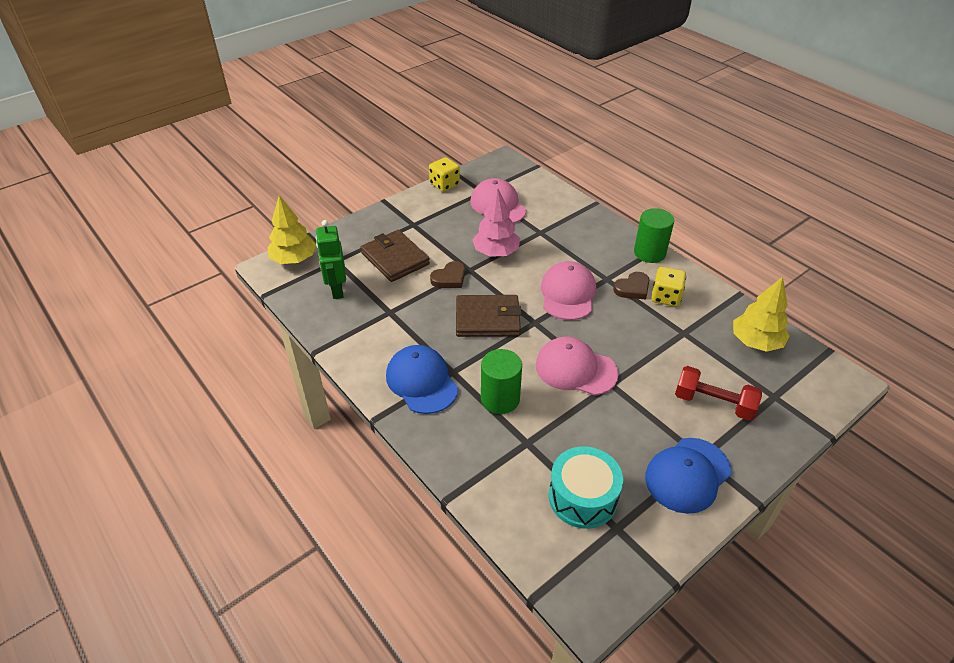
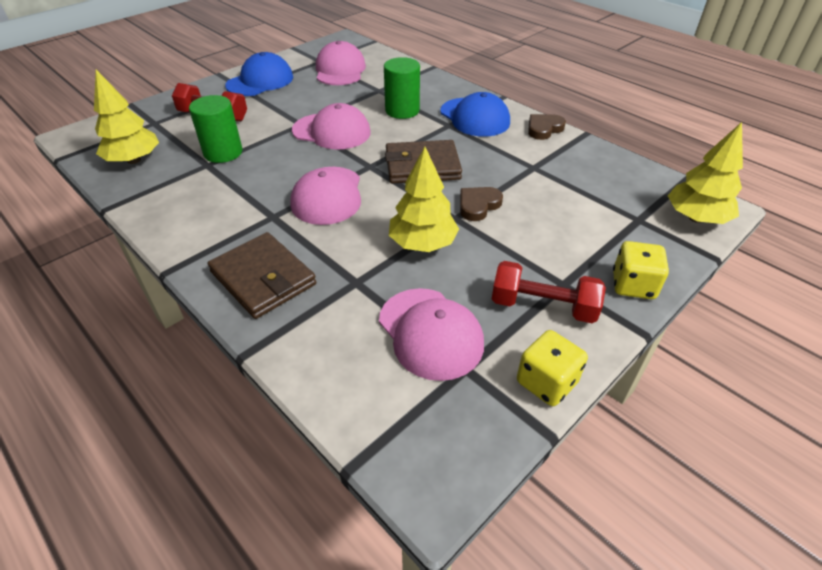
camera: 175 degrees right, 0 degrees up
(337, 290) = (609, 185): green robot -> none
(395, 258) = (561, 226): brown wallet -> brown wallet (263, 278)
(431, 214) = (543, 306): none -> red dumbbell
(496, 252) = (423, 243): pink tree -> yellow tree
(582, 497) = (340, 70): turquoise drum -> pink cap
(632, 288) = (243, 206): brown heart -> brown heart (544, 129)
(649, 253) = (195, 256): green cylinder -> green cylinder (223, 152)
(665, 297) = (206, 198): yellow dice -> yellow dice (633, 285)

